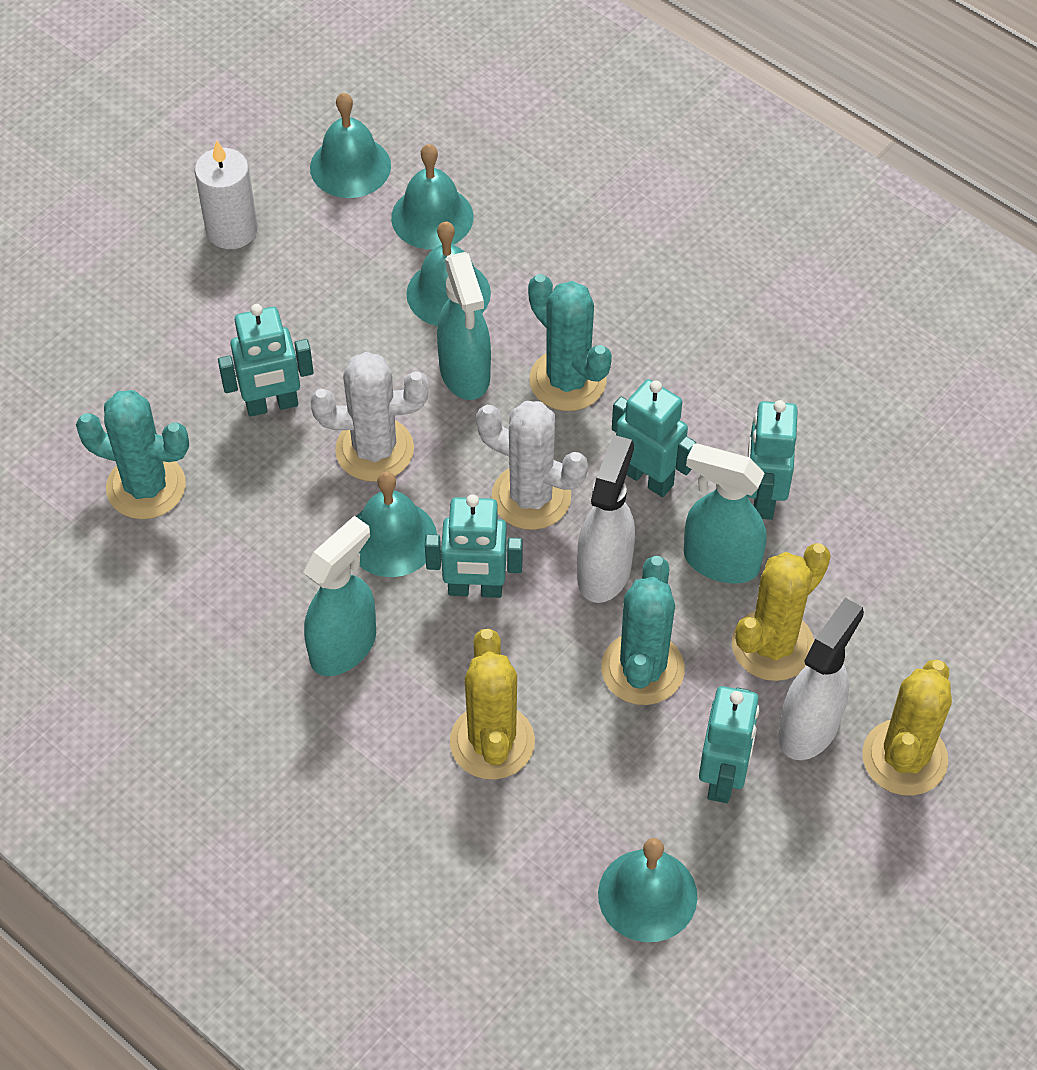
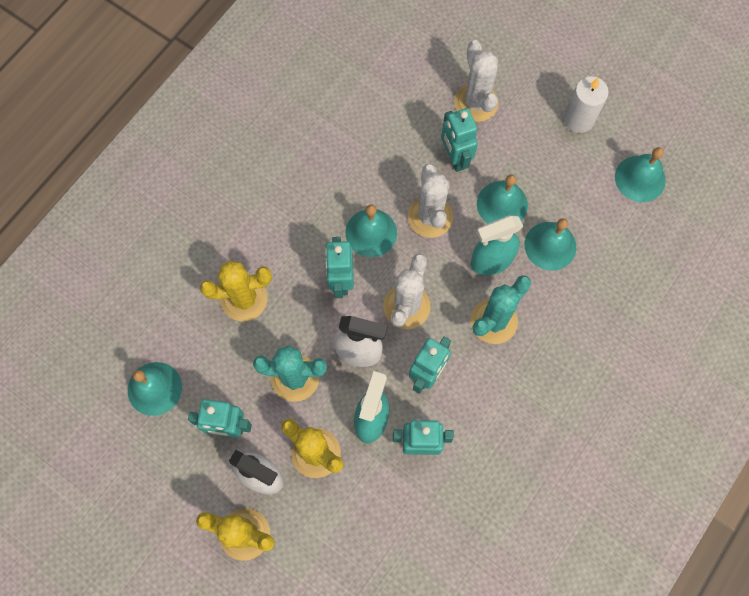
camera: 85 degrees right, 15 degrees up
(146, 487) = (392, 102): turquoise cactus -> none
(172, 365) = (476, 102): none -> white cactus
(344, 646) = (299, 216): turquoise spray bottle -> none
(432, 217) = (608, 230): turquoise bell -> turquoise bell (502, 204)

